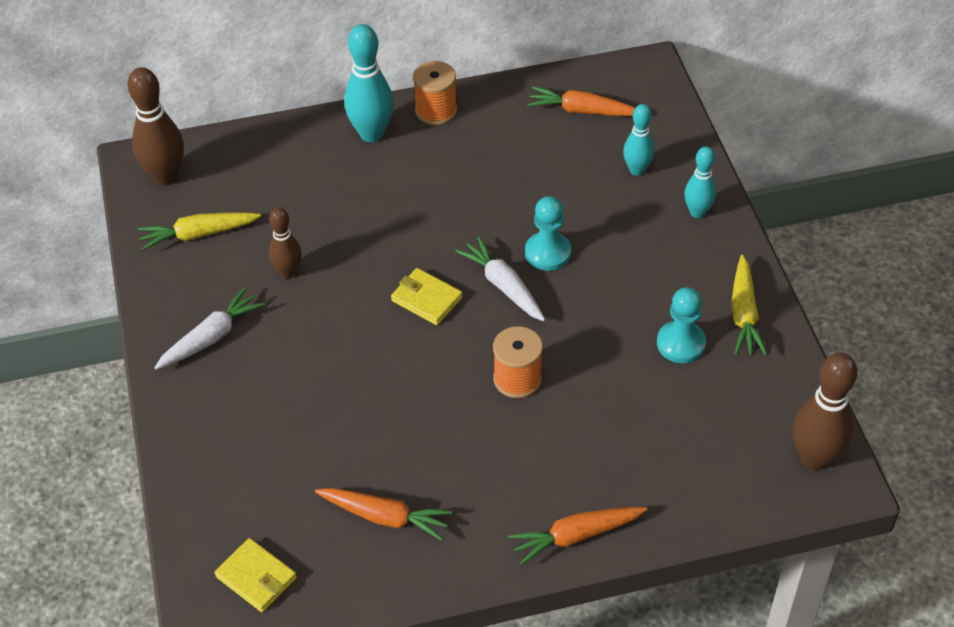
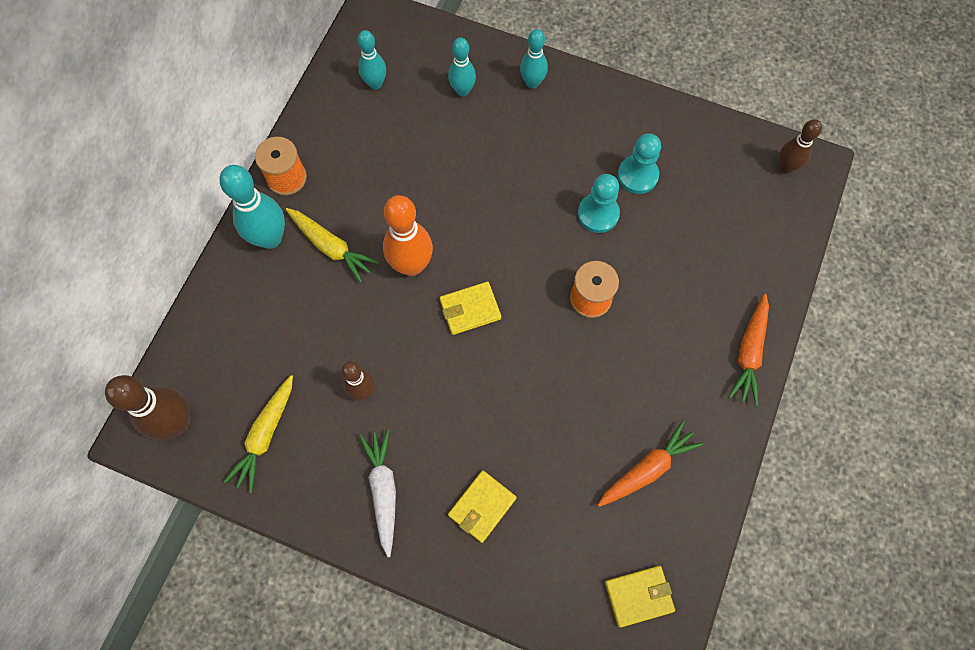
camera: 55 degrees left, 20 degrees up
(250, 413) = (482, 506): none -> yellow wallet
(432, 236) = (411, 265): none -> orange bowling pin
(503, 286) = (499, 250): white carrot -> none
(547, 253) = (492, 200): turquoise pawn -> turquoise pawn (598, 214)
(582, 111) = (375, 84): orange carrot -> turquoise bowling pin
(744, 314) = (642, 121): yellow carrot -> yellow carrot (331, 247)
(814, 458) = (785, 167): brown bowling pin -> brown bowling pin, size x0.62

